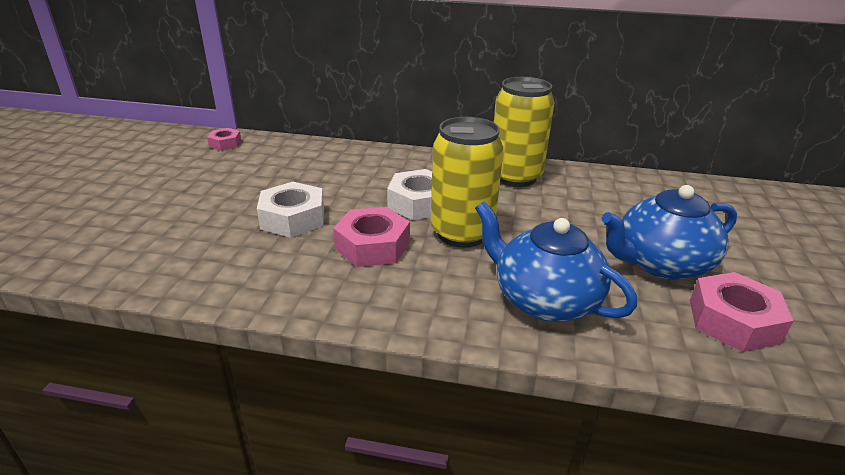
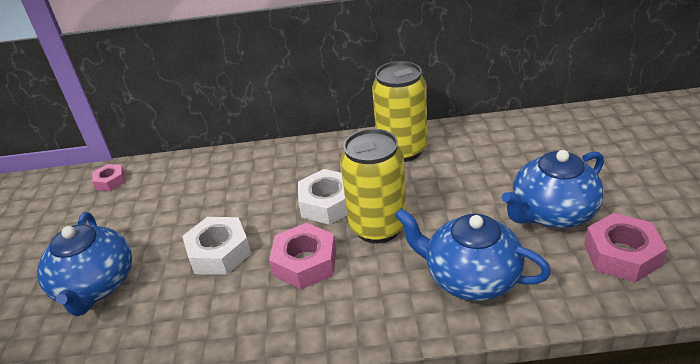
camera: 10 degrees left, 5 degrees up
(164, 218) = (96, 286): none -> blue teapot

